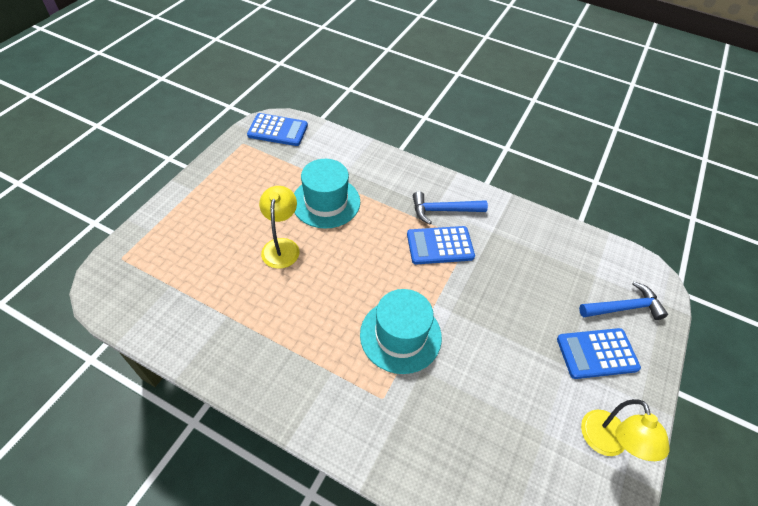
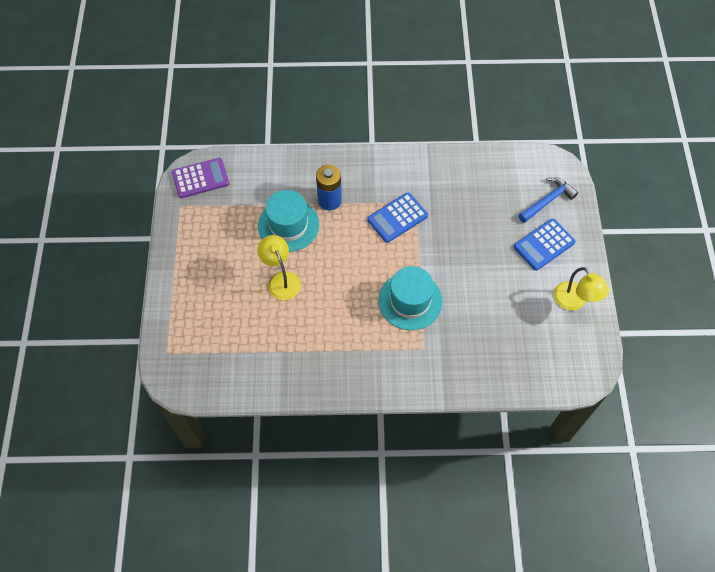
camera: 25 degrees left, 10 degrees up
(278, 130) = (200, 178): blue calculator -> purple calculator
(381, 199) = (329, 200): none -> blue battery
(443, 210) = (383, 186): blue hammer -> none

